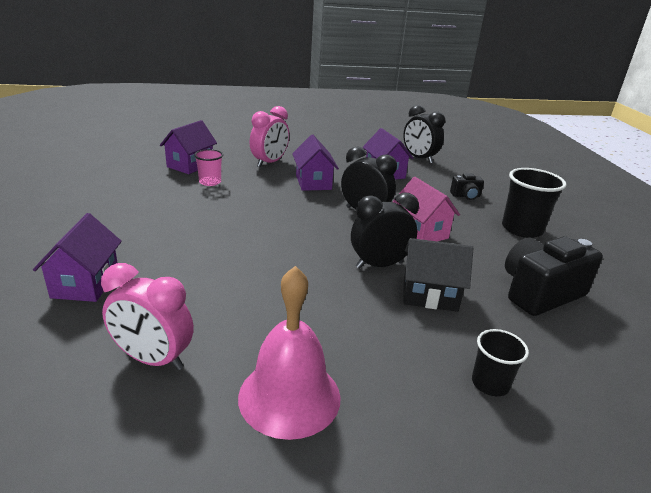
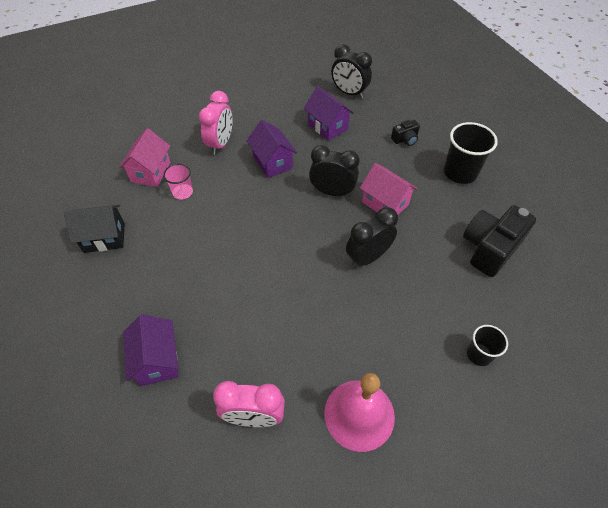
camera: 15 degrees left, 25 degrees up
(190, 165) = (151, 172): purple house -> pink house
(429, 295) = (415, 279): black house -> black house (104, 238)

